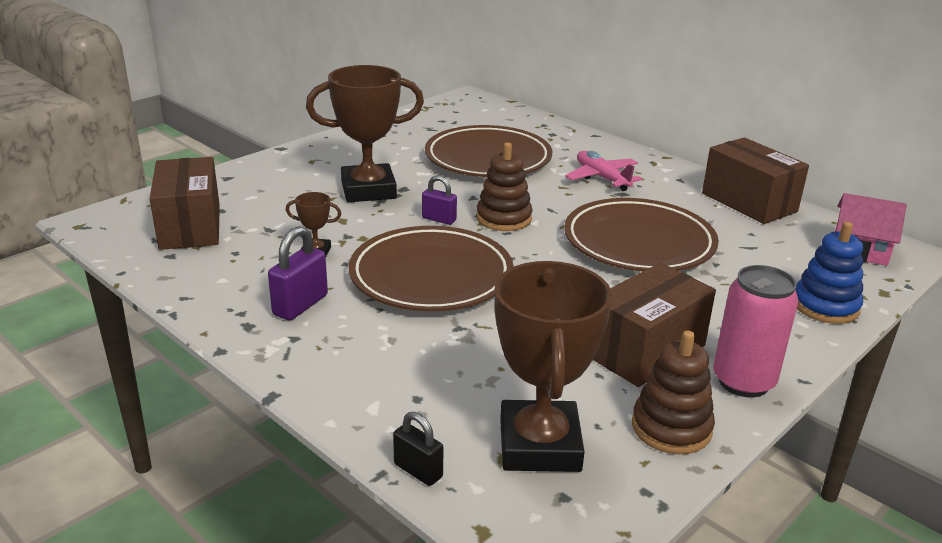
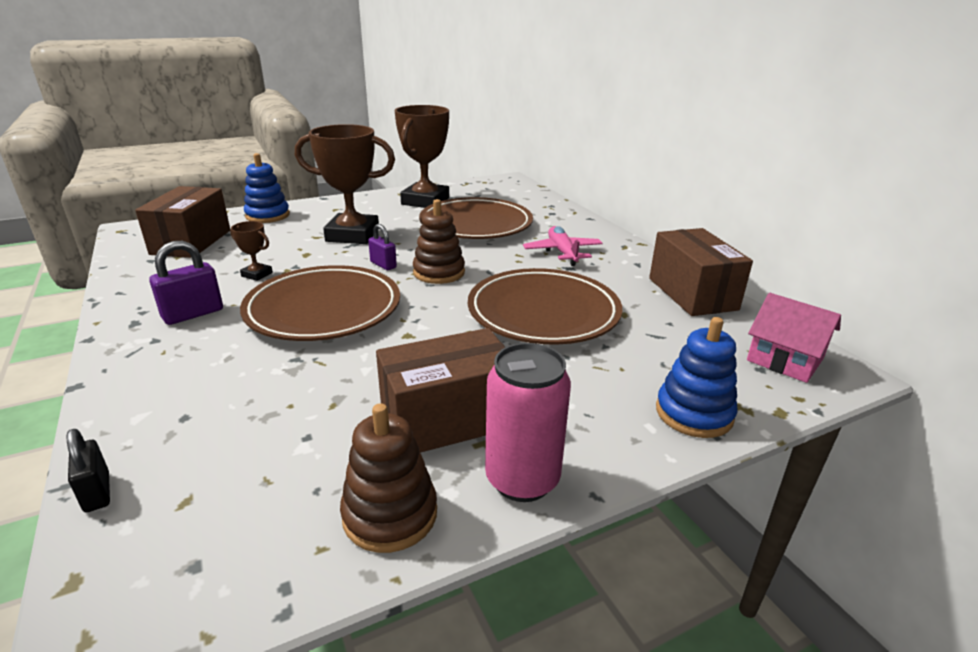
camera: 20 degrees right, 0 degrees up
(241, 180) = (267, 215): none -> blue stacking toy
(540, 445) = (237, 496): brown trophy -> brown trophy (425, 201)

